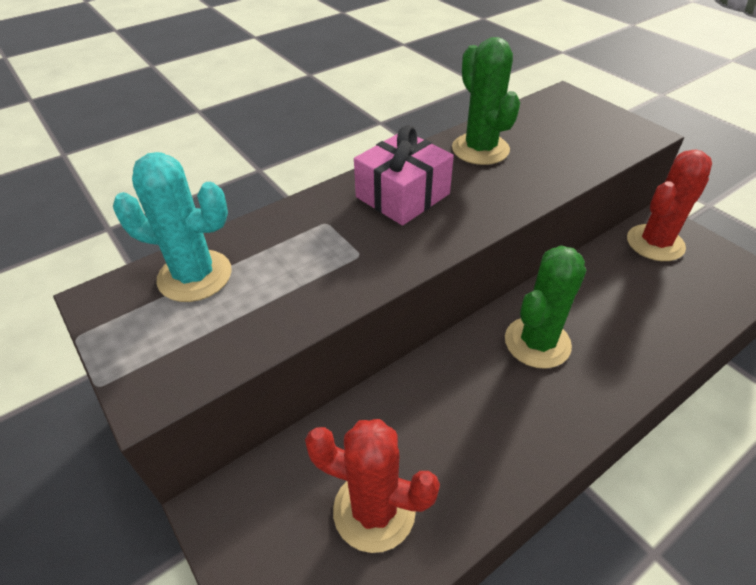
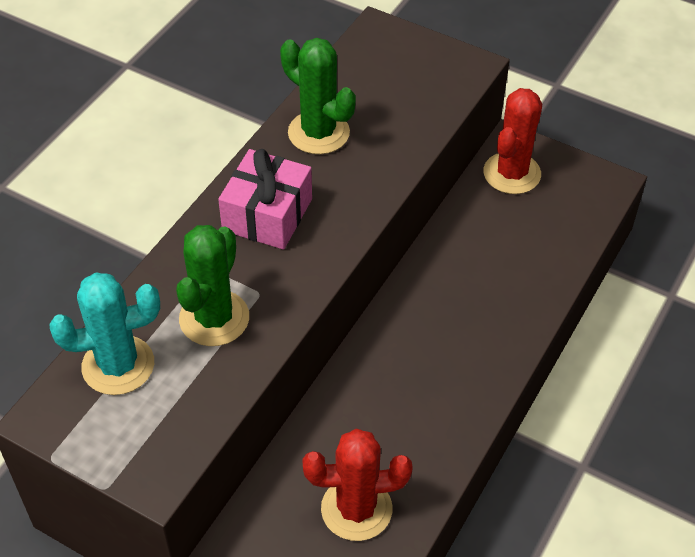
camera: 25 degrees left, 5 degrees up
(537, 342) = (435, 317): green cactus -> green cactus (214, 318)

